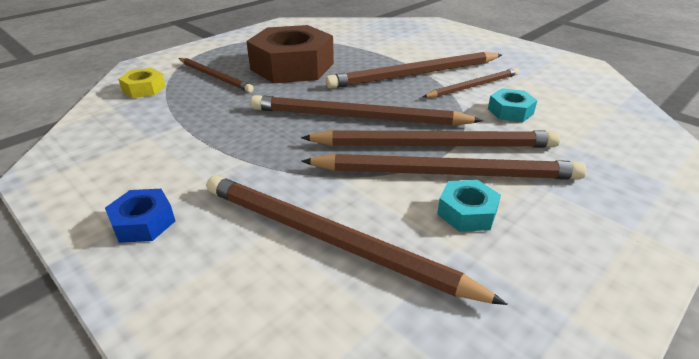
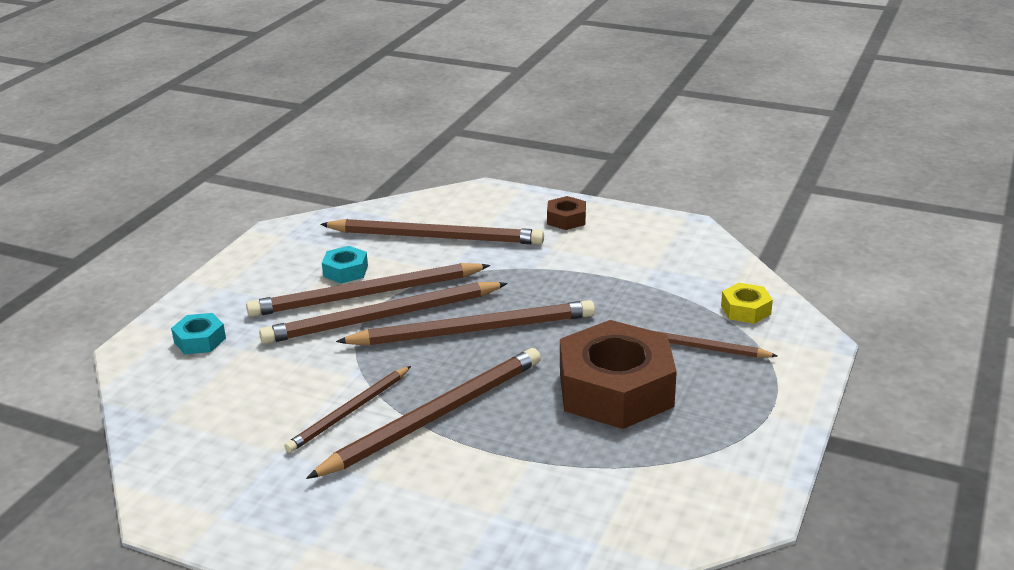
camera: 160 degrees right, 5 degrees down
(143, 222) = (566, 219): blue nut -> brown nut
(510, 111) = (303, 378): turquoise nut -> turquoise nut (200, 340)

